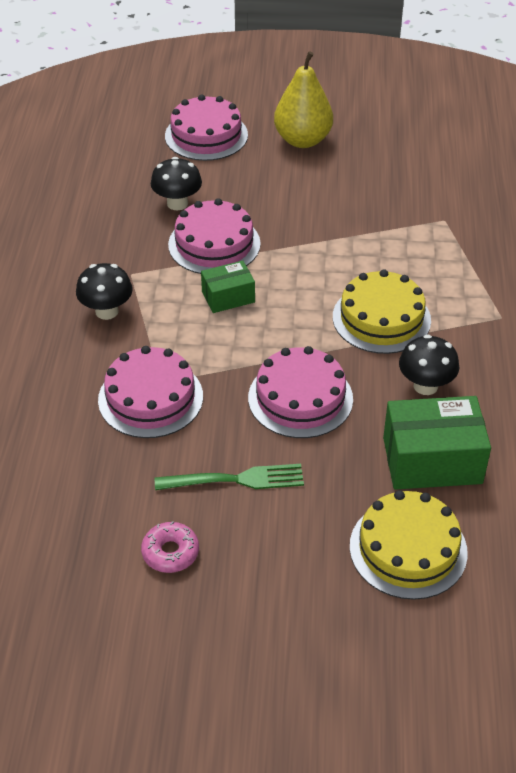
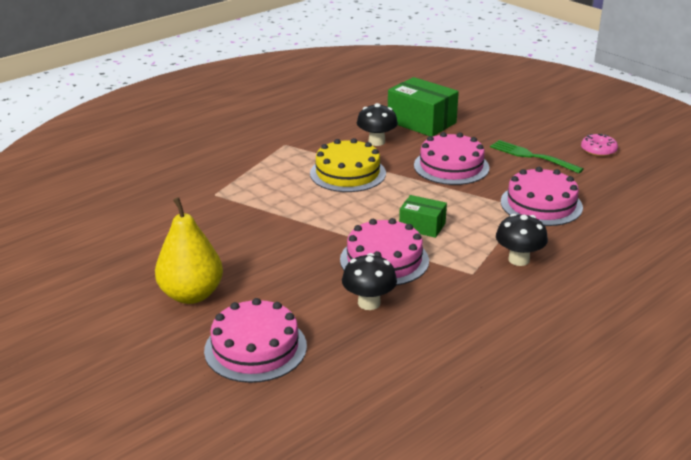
camera: 135 degrees left, 15 degrees down
(408, 549) = (479, 108): yellow cake -> none

